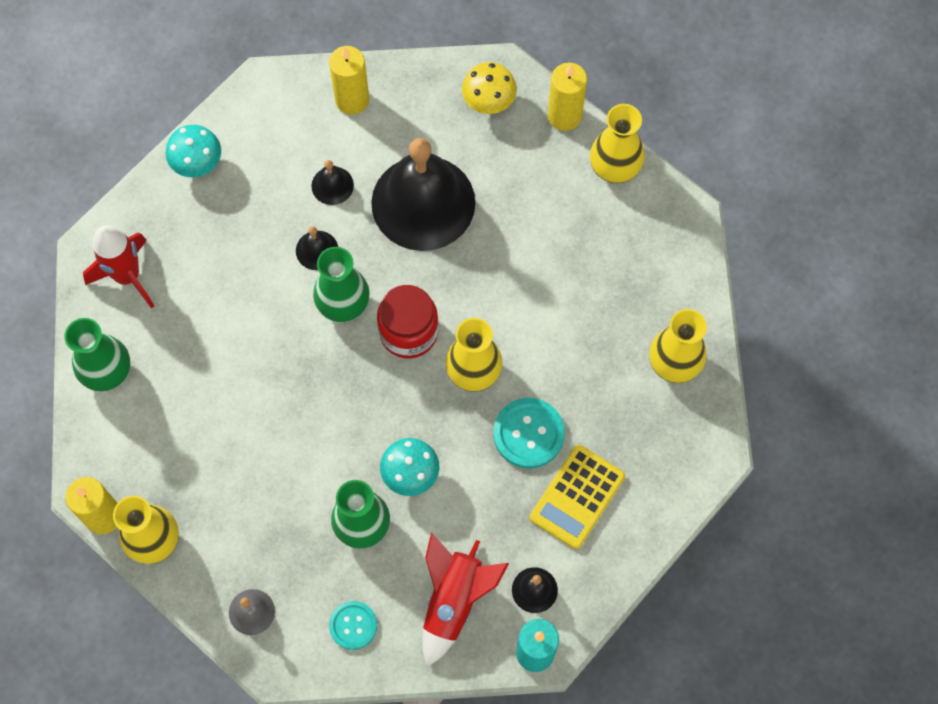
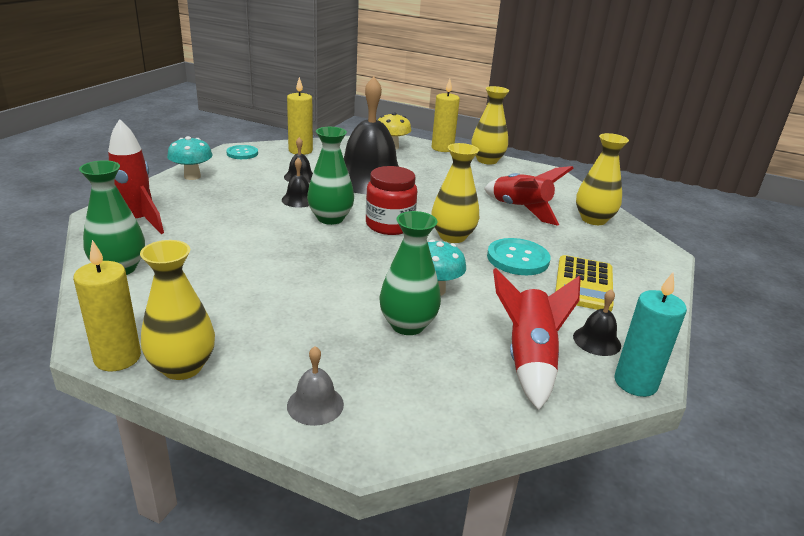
camera: 20 degrees left, 40 degrees down
(353, 625) = (437, 395): turquoise button -> turquoise button (242, 153)
(589, 322) = (520, 210): none -> red rocket

